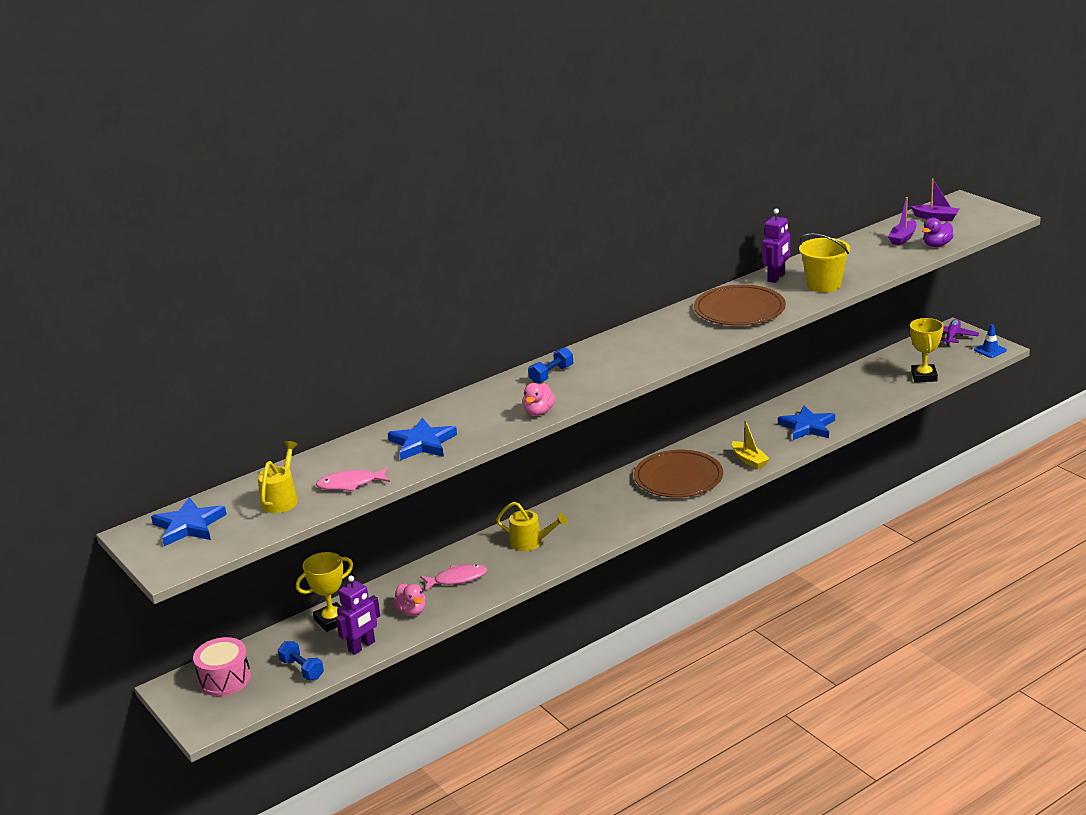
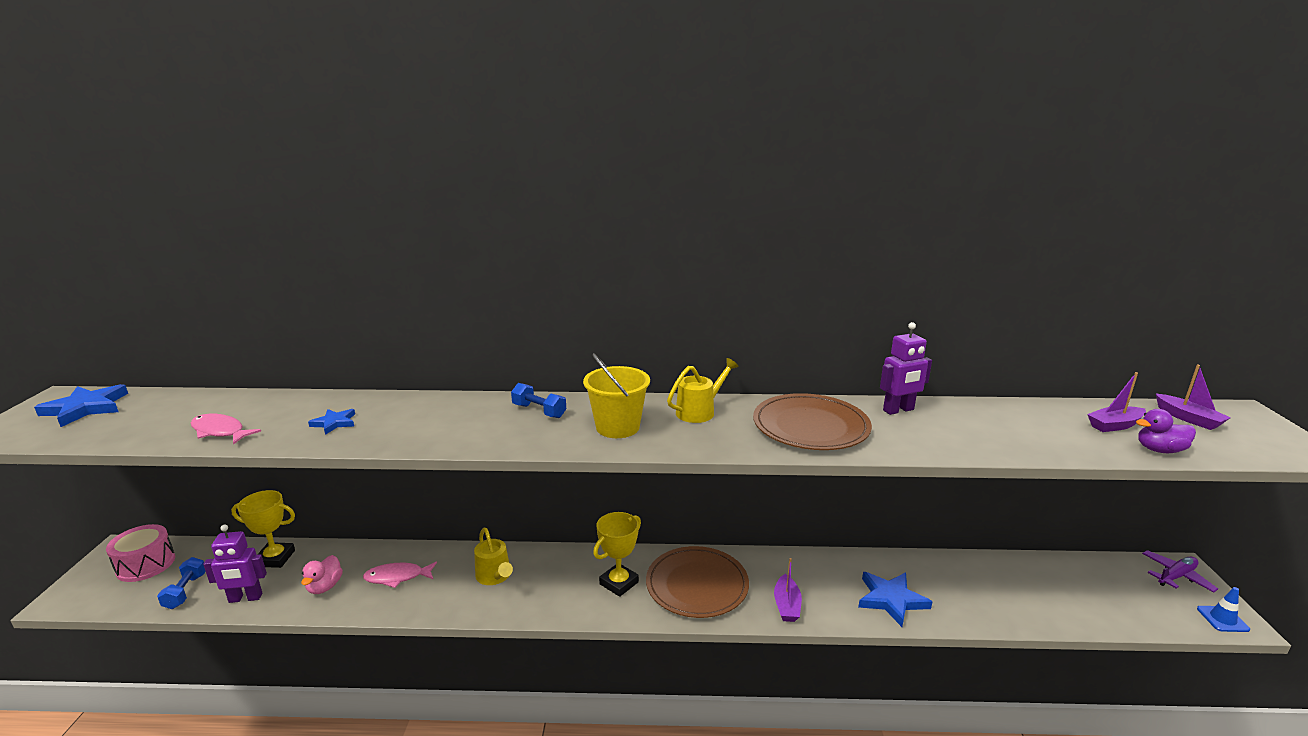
camera: 35 degrees right, 5 degrees down
(281, 499) = (166, 418): yellow watering can -> yellow watering can (700, 411)
(422, 443) = (334, 423): blue star -> blue star, size x0.58
(457, 579) = (397, 577): pink fish -> pink fish turned 150 degrees clockwise
(539, 412) = (461, 441): pink duck -> none
(551, 375) = (539, 411): blue dumbbell -> blue dumbbell turned 45 degrees clockwise
(749, 460) = (786, 605): yellow boat -> purple boat
(824, 285) = (945, 439): yellow bucket -> yellow bucket (617, 427)
(924, 376) = (1096, 609): yellow trophy -> yellow trophy (619, 583)

